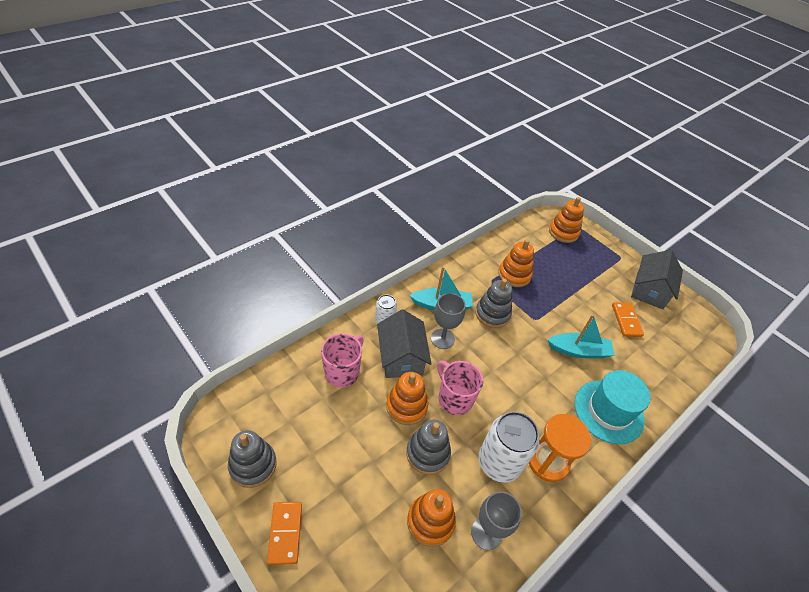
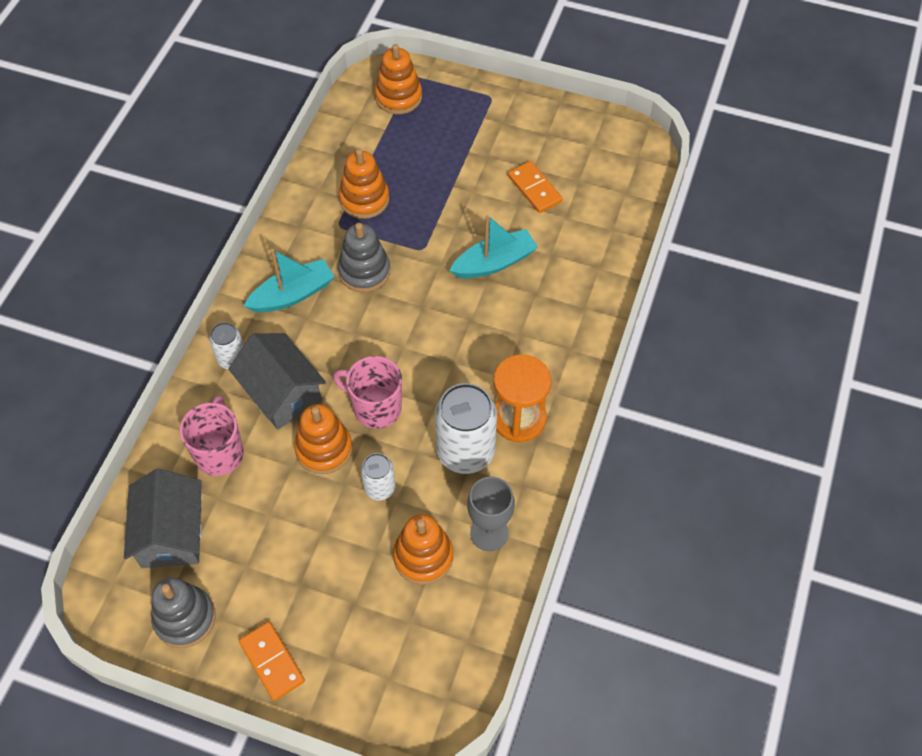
camera: 25 degrees left, 10 degrees up
(427, 453) = (379, 488): grey stacking toy -> white can
(442, 339) = (319, 340): grey goblet -> none
(608, 411) = (561, 321): turquoise hat -> none
(649, 290) = (546, 128): grey house -> grey house (171, 533)

